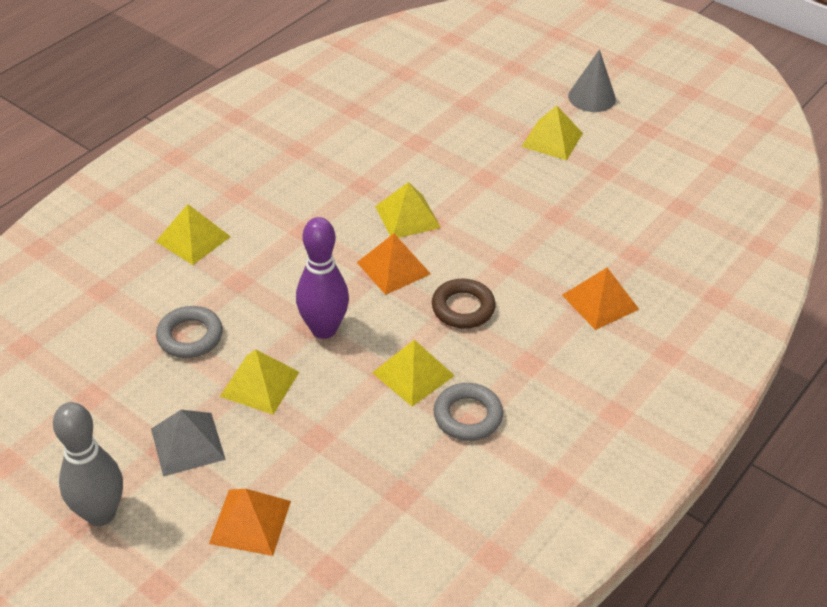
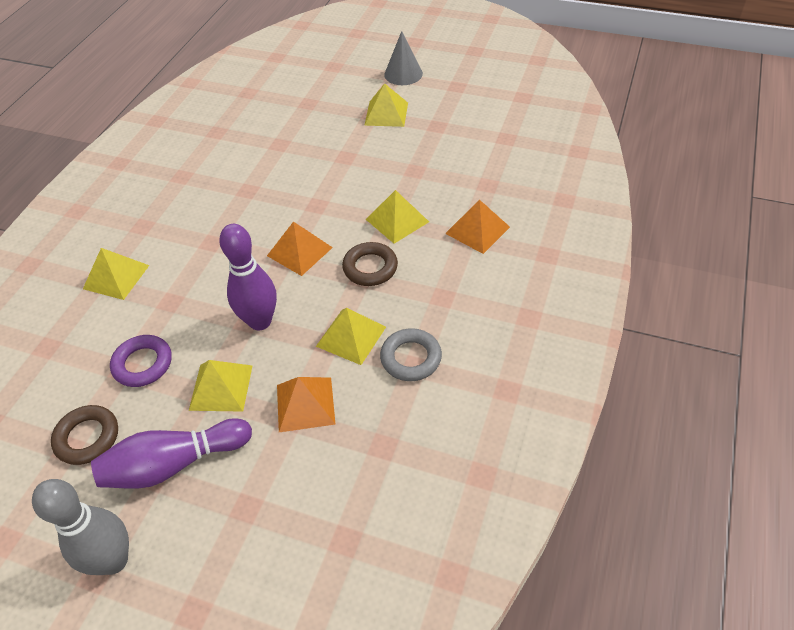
camera: 15 degrees left, 5 degrees up
(113, 391) = (87, 437): none -> brown ring
(187, 443) = (174, 464): grey pyramid -> purple bowling pin
(190, 336) = (143, 364): grey ring -> purple ring
(250, 522) = (258, 519): orange pyramid -> orange pyramid (305, 404)
(407, 216) = (295, 206): yellow pyramid -> yellow pyramid (397, 220)

